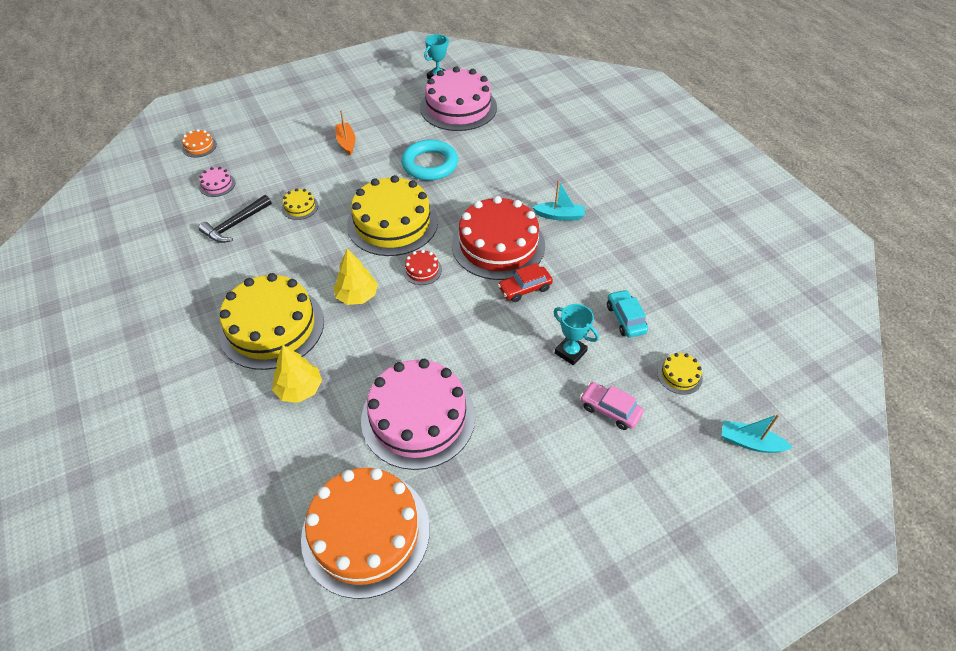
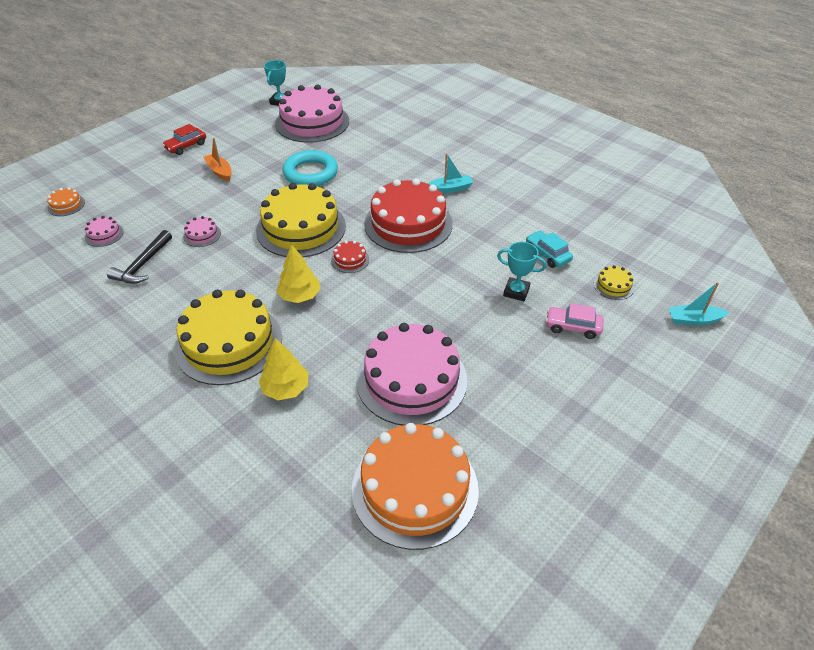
camera: 20 degrees left, 5 degrees down
(300, 207) = (202, 235): yellow cake -> pink cake
(525, 289) = (450, 252): red car -> red car (186, 146)

